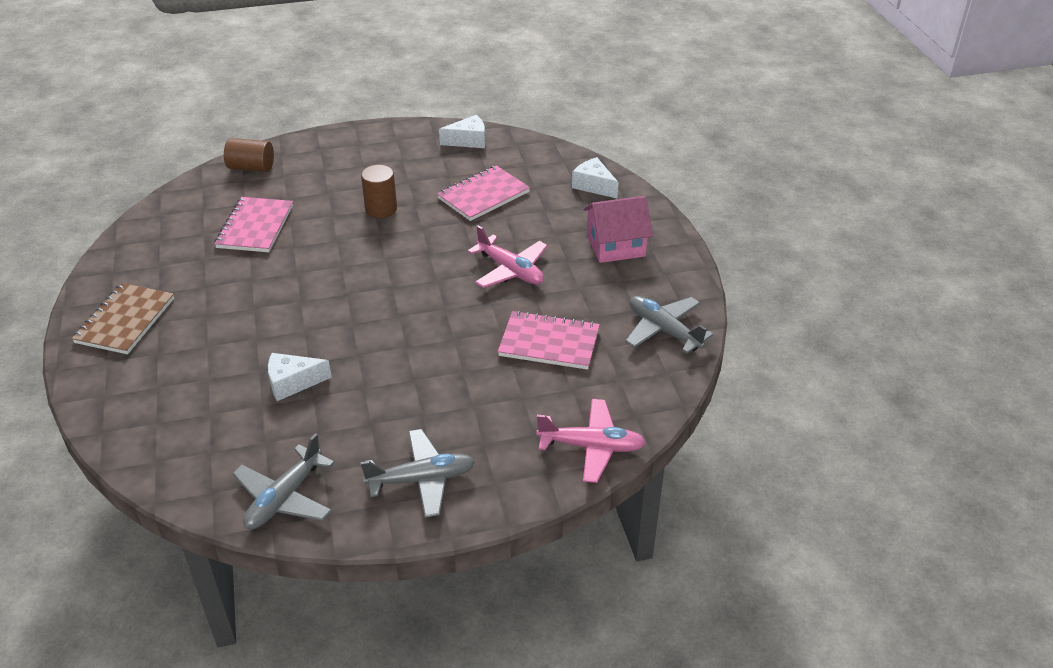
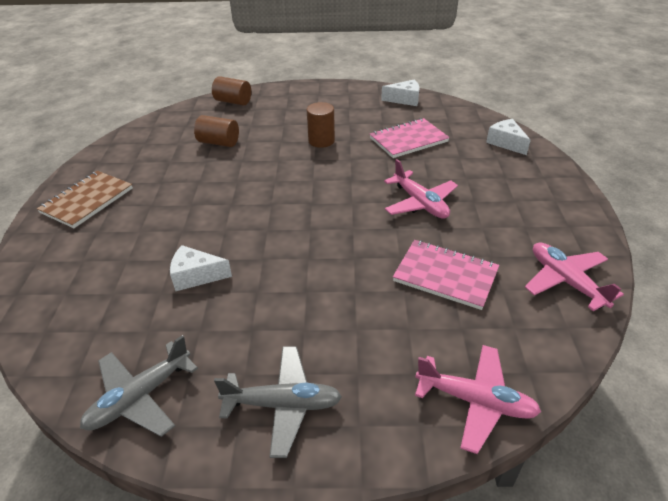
camera: 15 degrees right, 0 degrees up
(255, 227) = (219, 142): pink notebook -> brown cylinder
(615, 245) = (521, 194): pink house -> none
(664, 330) = (566, 281): grey plane -> pink plane

